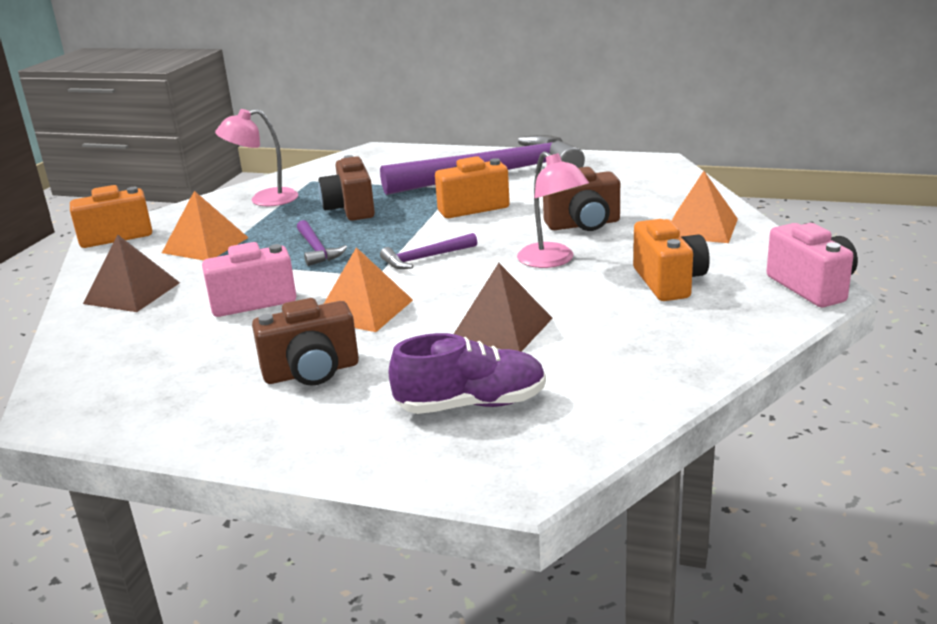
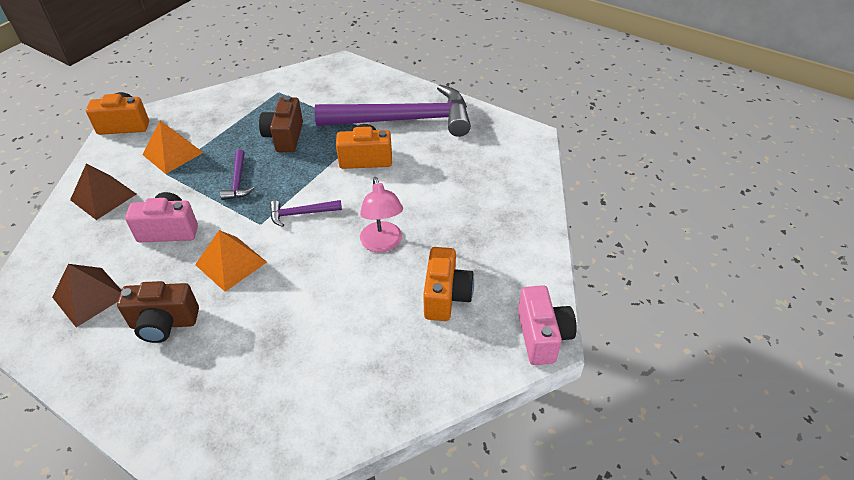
camera: 15 degrees right, 20 degrees up
(264, 200) = (236, 108): pink lamp -> none
(471, 404) = (239, 394): purple shoe -> none
(502, 328) = (305, 314): brown pyramid -> brown pyramid (89, 296)
(583, 225) = (430, 205): brown camera -> none
(701, 228) = (510, 234): orange pyramid -> none

